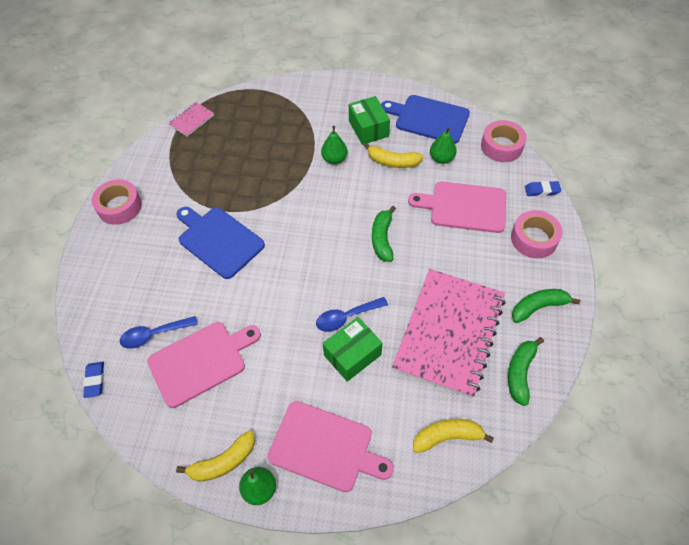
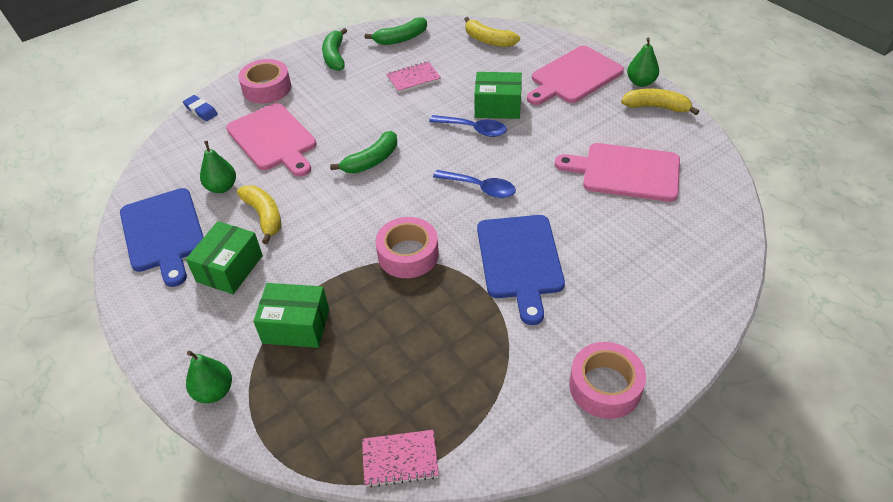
camera: 135 degrees left, 10 degrees down
(95, 380) = (738, 214): blue eraser -> none
(154, 335) = (656, 217): blue spoon -> blue spoon (480, 188)
(299, 130) = (296, 326): none -> green box
(325, 447) = (574, 76): pink cutting board -> pink cutting board turned 105 degrees counterclockwise
(334, 159) = (309, 261): green pear -> green pear (214, 391)
(449, 333) = (413, 78): pink notebook -> pink notebook, size x0.41
(501, 146) = (160, 161): pink tape -> pink tape (408, 254)
(538, 307) = (335, 56): green banana -> green banana turned 60 degrees clockwise

